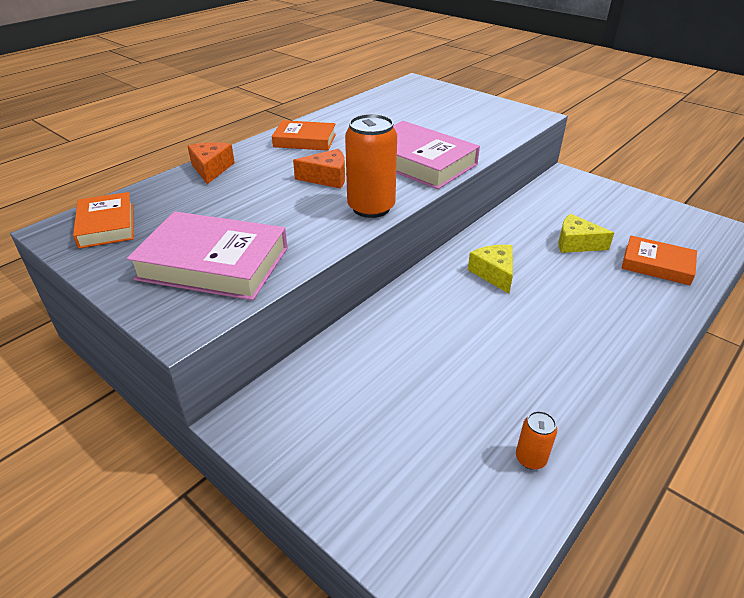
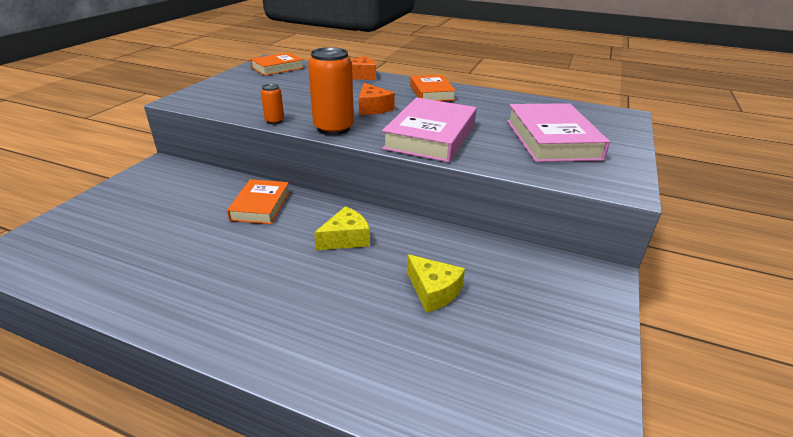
camera: 70 degrees right, 5 degrees down
(213, 263) = (242, 96): pink book -> pink book (551, 139)
(530, 458) = (103, 277): orange can -> orange can (274, 121)
(576, 243) = (433, 291): yellow cheese -> yellow cheese turned 135 degrees clockwise
(657, 265) = (423, 368): orange book -> orange book (260, 206)

